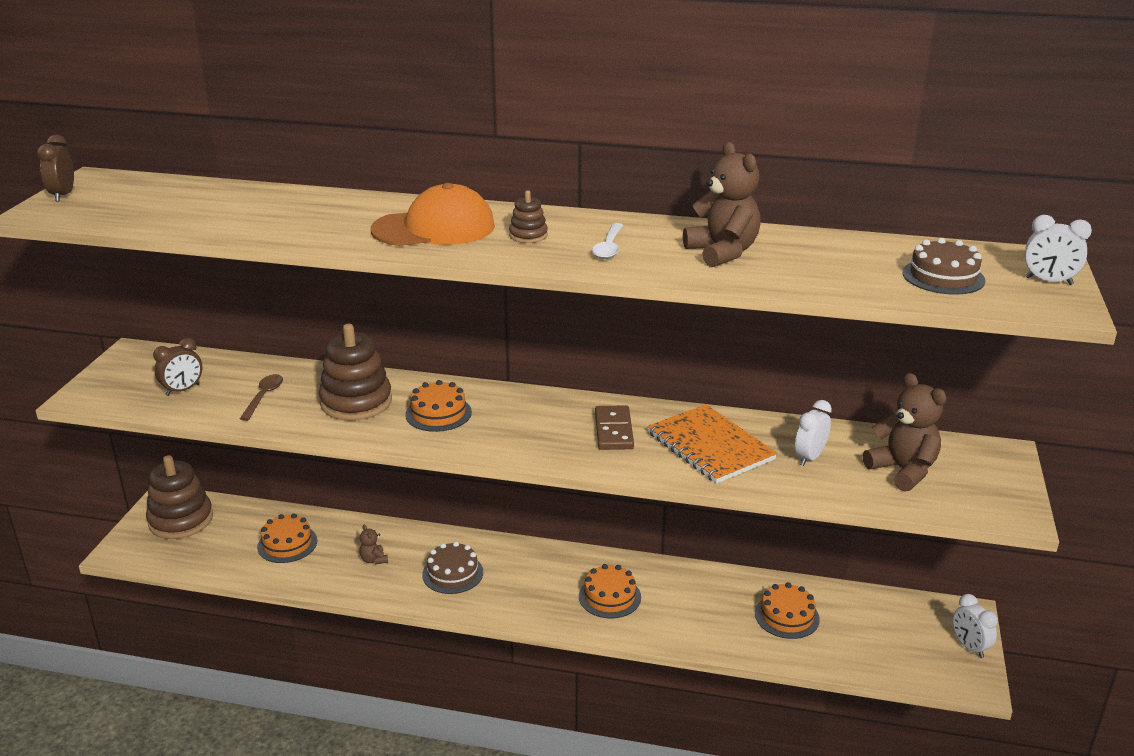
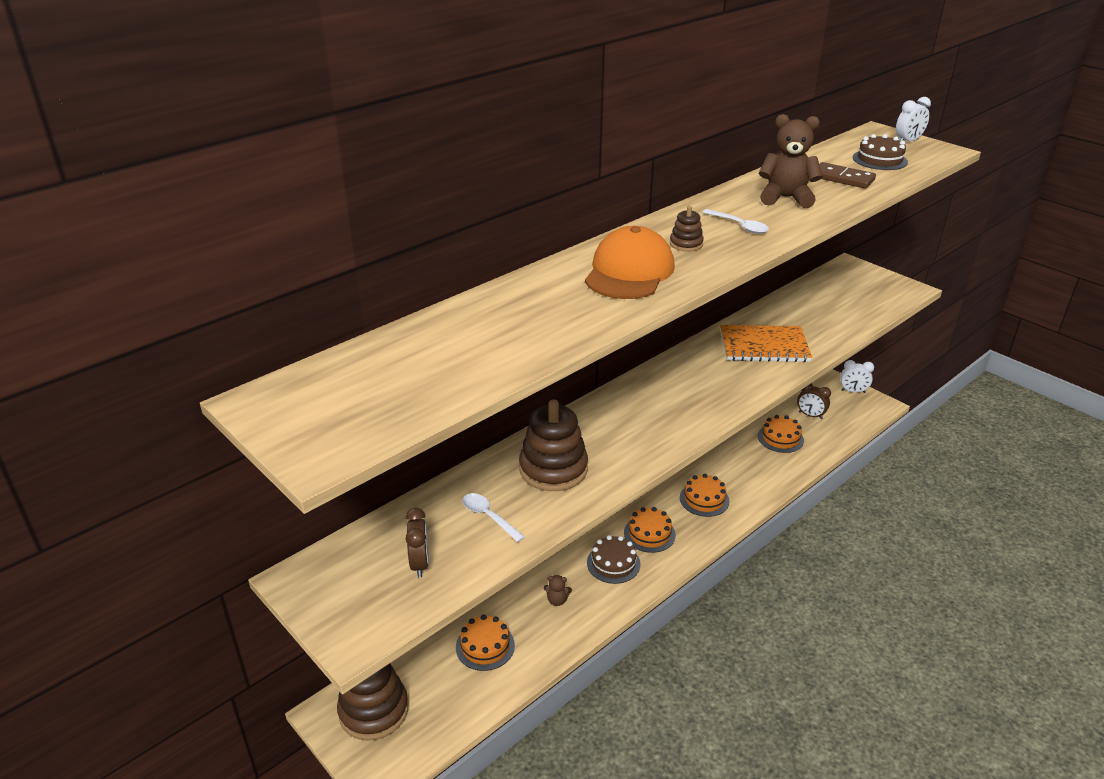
camera: 55 degrees left, 5 degrees up
(63, 195) = (284, 431): brown clock -> brown clock (810, 415)
(264, 397) = (488, 517): brown spoon -> white spoon
(438, 413) = (613, 435): orange cake -> orange cake (649, 534)
(613, 431) = (711, 372): brown domino -> brown domino (842, 178)
(809, 457) = (806, 320): white clock -> none
(903, 471) = (844, 299): brown teddy bear -> none

